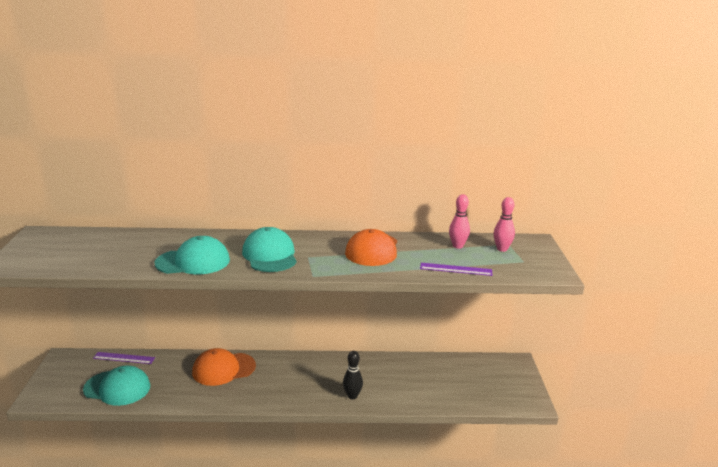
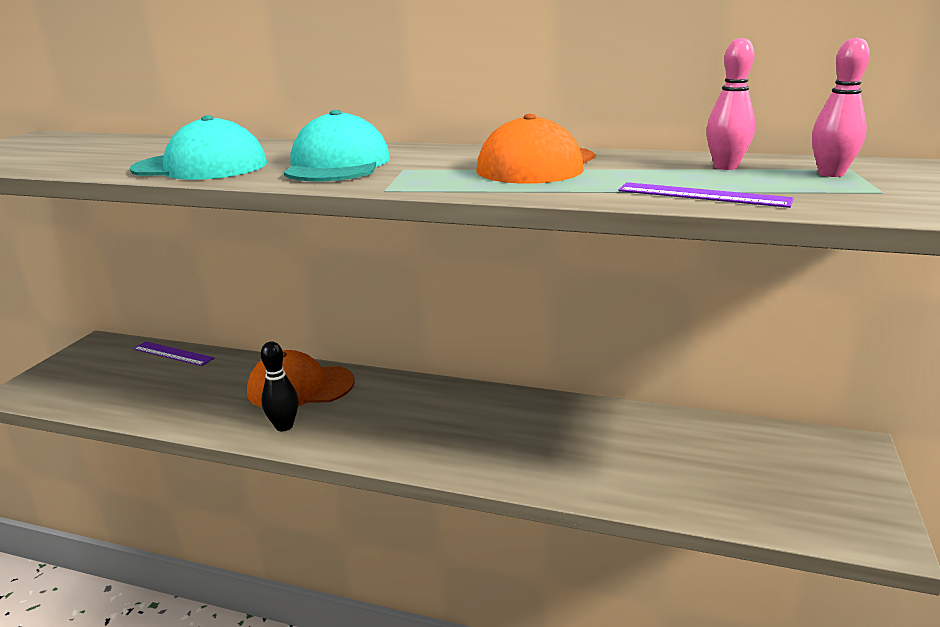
camera: 20 degrees right, 0 degrees up
(117, 388) = (131, 392): turquoise cap -> none
(352, 396) = (490, 460): black bowling pin -> black bowling pin (284, 426)

